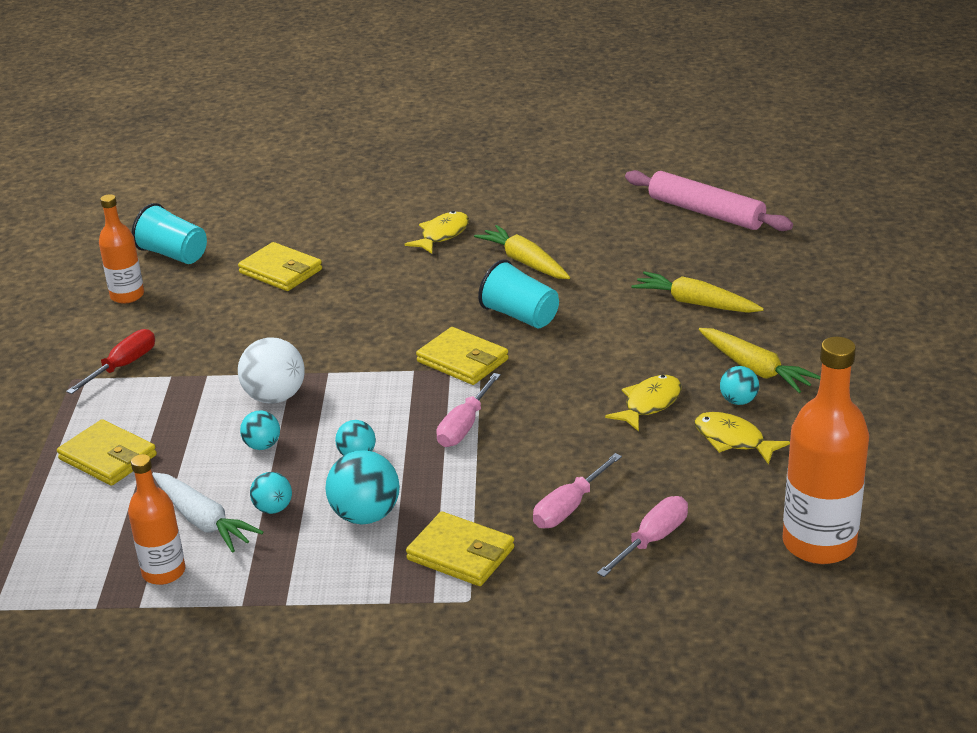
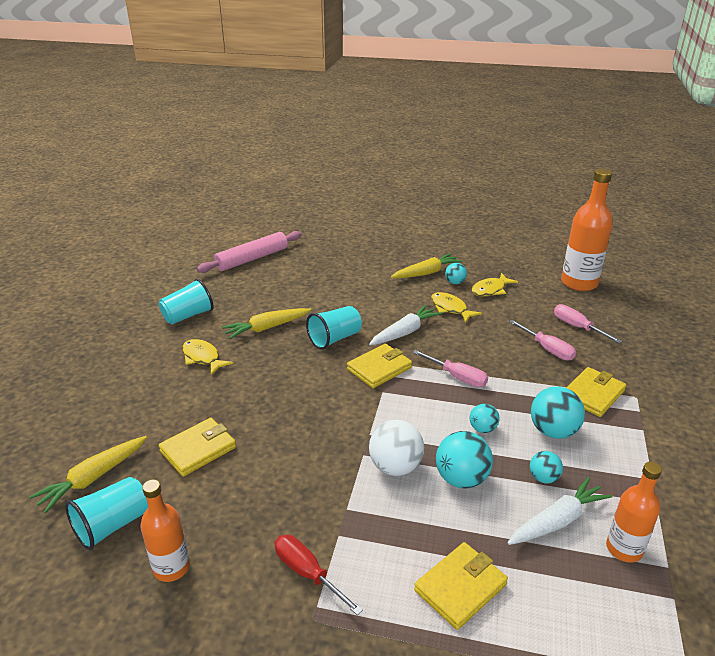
camera: 80 degrees left, 0 degrees up
(262, 446) = (461, 479): turquoise ball -> turquoise ball, size x1.74
(529, 203) = (188, 316): none -> turquoise cup
(560, 370) = (404, 332): none -> white carrot
(695, 303) = (352, 278): yellow carrot -> yellow carrot (93, 478)

